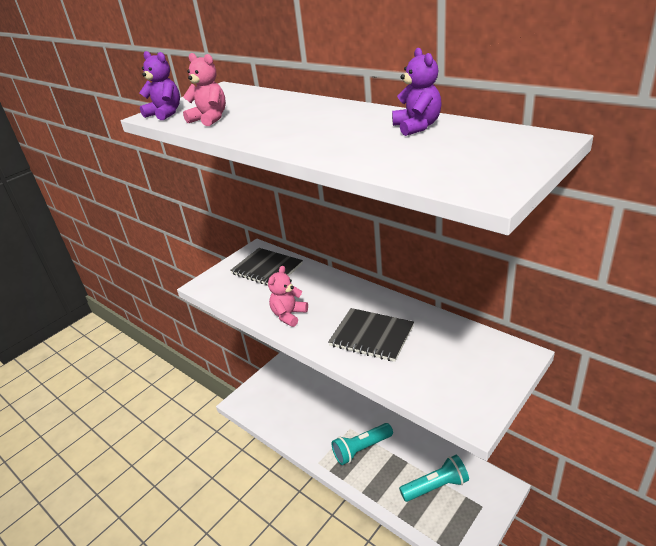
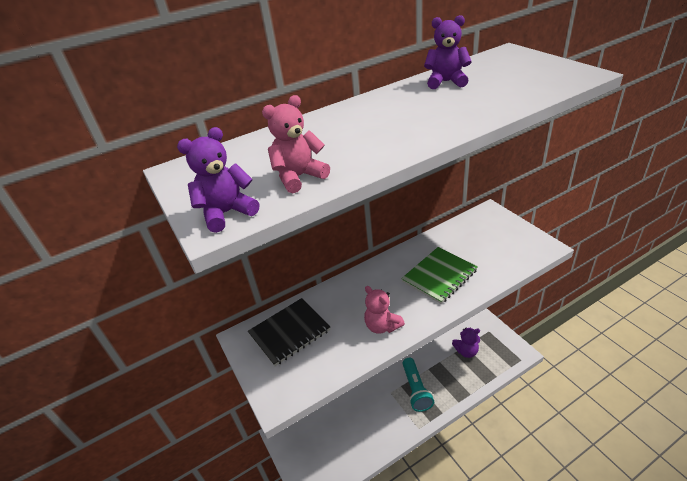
camera: 70 degrees left, 5 degrees up
(371, 336) = (439, 276): black notebook -> green notebook
(436, 486) = (466, 351): turquoise flashlight -> purple teddy bear

